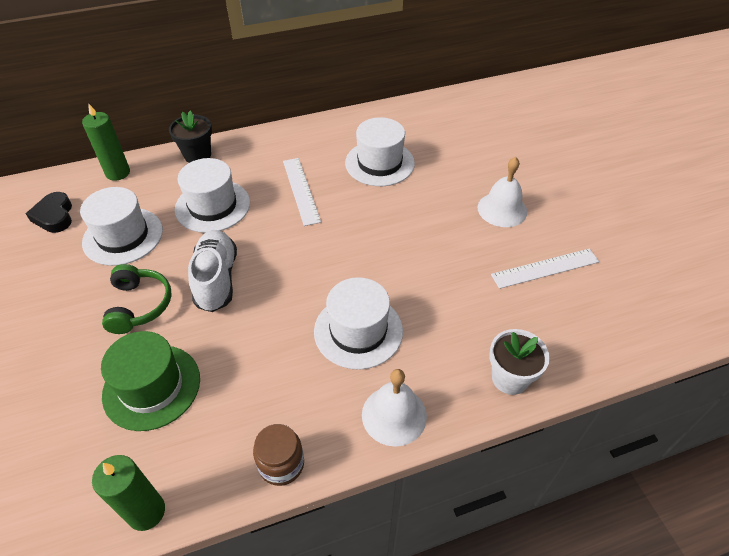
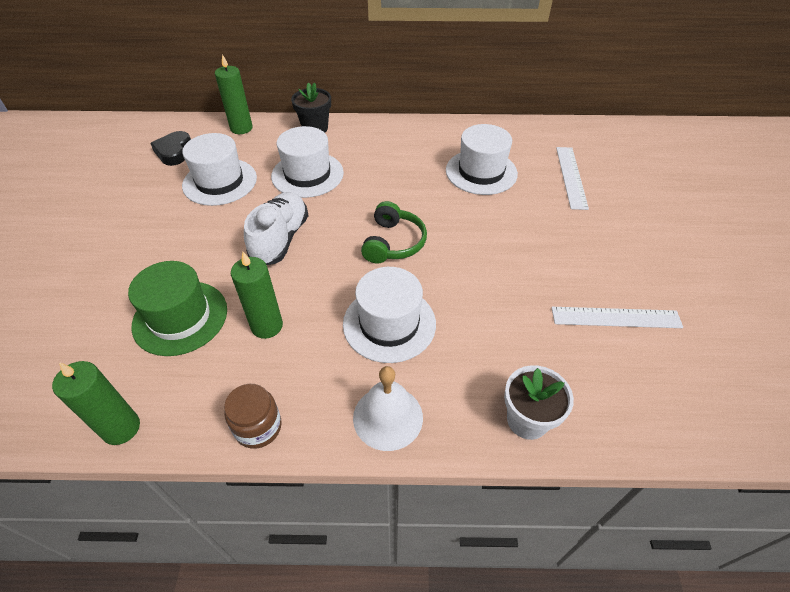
camera: 20 degrees right, 0 degrees up
(139, 305) = (204, 243): green headphones -> green headphones (393, 243)
(244, 368) = (267, 326): none -> green candle
(301, 190) = (393, 179): white ruler -> white ruler (571, 177)
(502, 209) = (591, 245): white bell -> none

